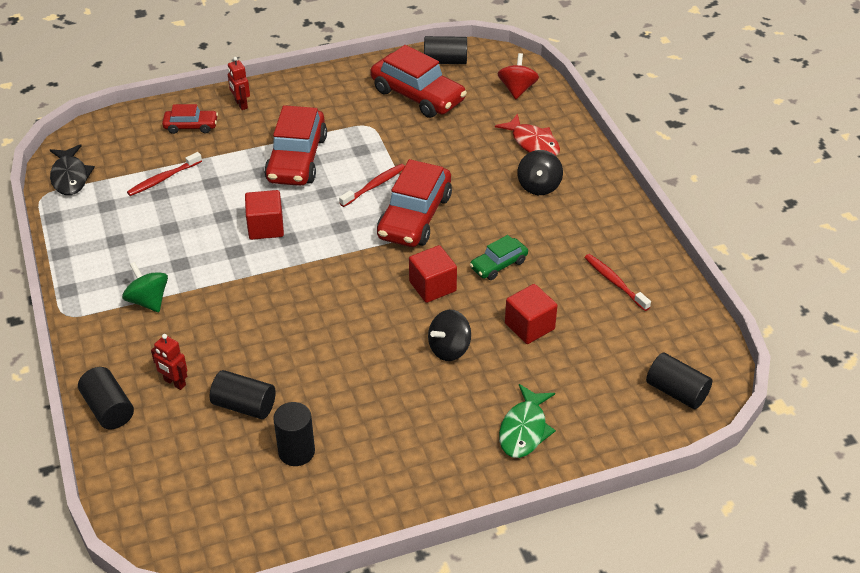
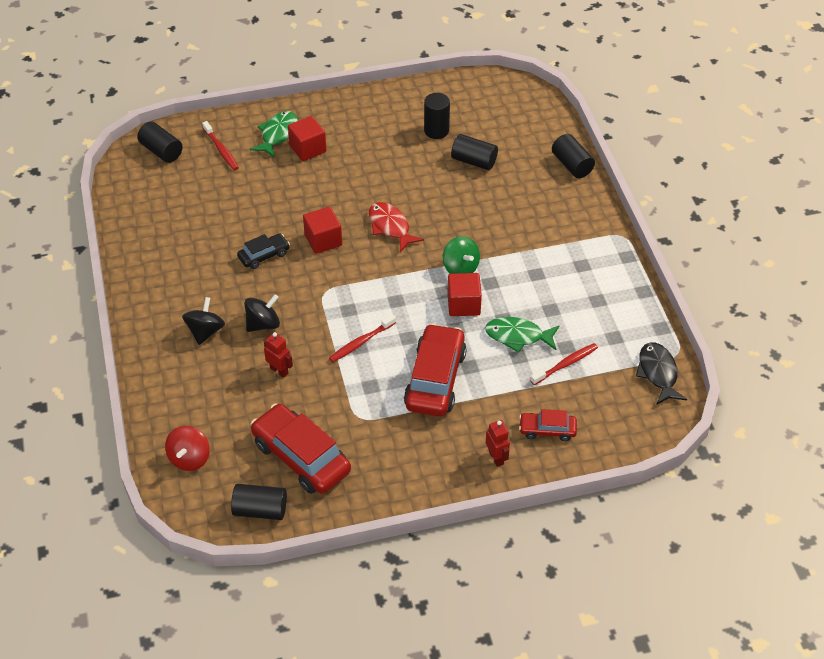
camera: 175 degrees left, 5 degrees up
(148, 301) = (558, 243): green spinning top -> green spinning top (460, 268)
(174, 383) = (526, 179): red robot -> red robot (279, 370)
(209, 201) = (518, 336): none -> green fish
(415, 216) = (328, 306): red car -> none
(449, 349) = (319, 190): black spinning top -> black spinning top (263, 324)
(498, 265) = (264, 255): green car -> black car
(529, 326) = (253, 203): red cube -> red cube (308, 149)
(532, 143) = (195, 383): red fish -> red fish (390, 227)
(614, 282) = (172, 234): red toothbrush -> red toothbrush (221, 150)

